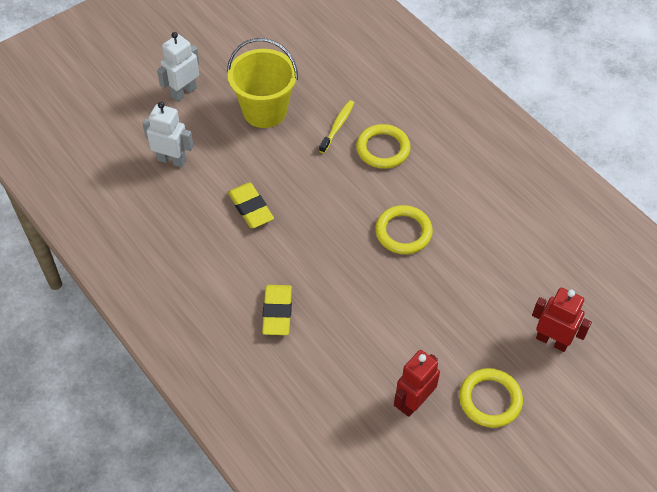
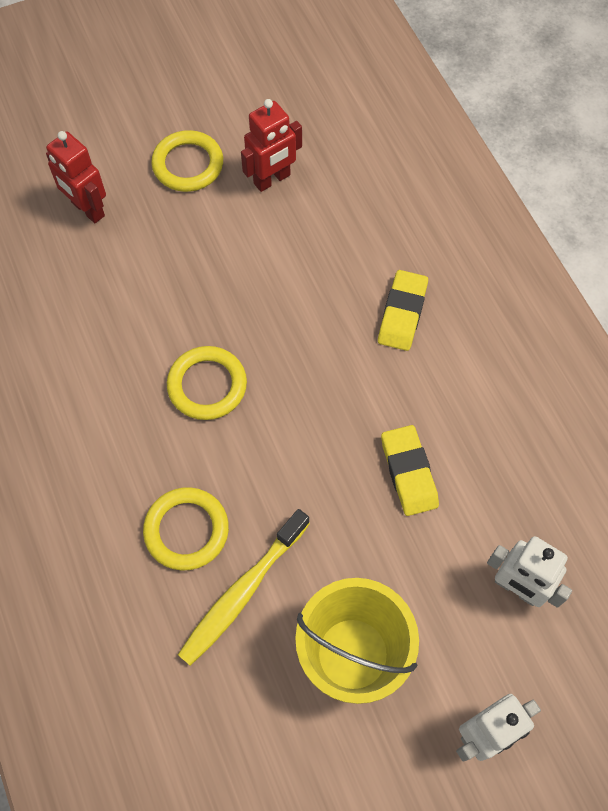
camera: 165 degrees left, 10 degrees up
(337, 126) = (242, 592): yellow toothbrush -> yellow toothbrush, size x1.57

